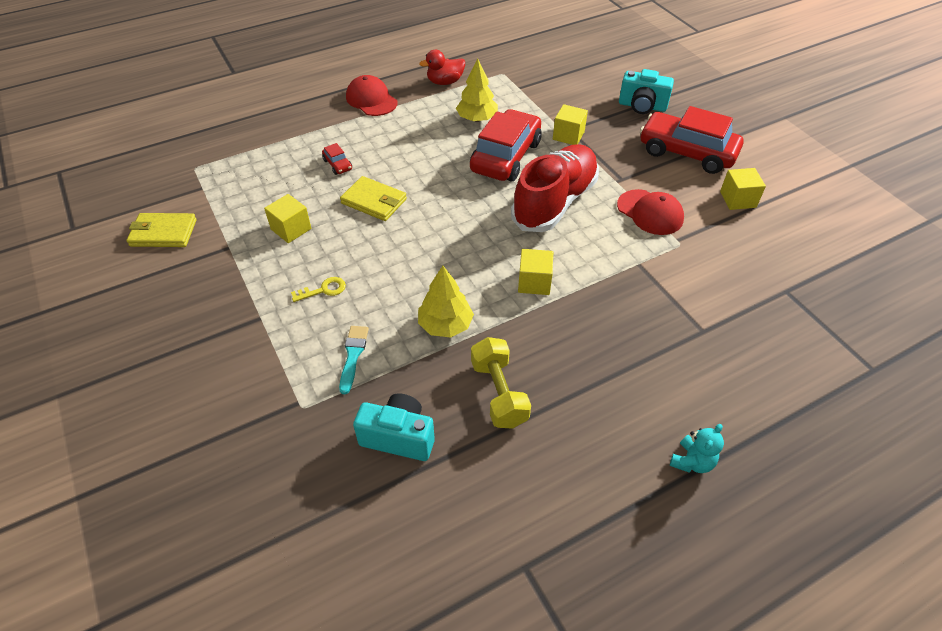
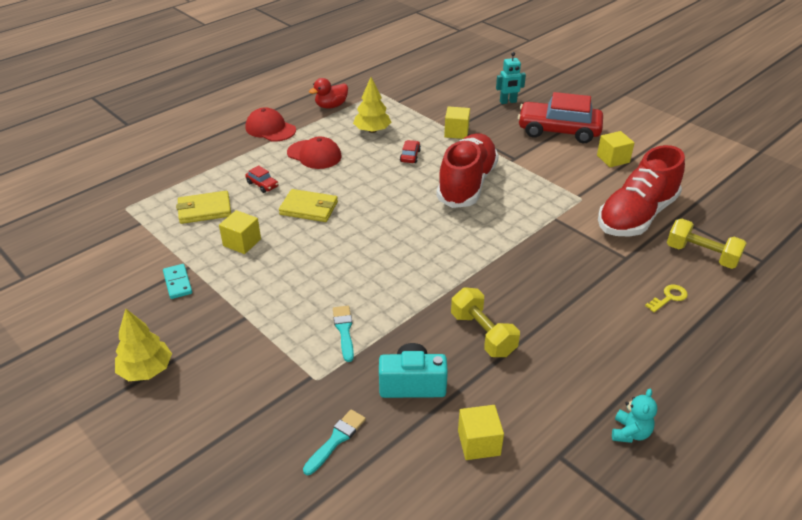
camera: 15 degrees left, 10 degrees down
(163, 233) = (119, 266): yellow wallet -> yellow wallet (204, 210)
(211, 263) = (178, 283): none -> turquoise domino
(294, 484) = (336, 440): none -> turquoise brush
(323, 290) = (294, 285): yellow key -> yellow key (669, 297)
(445, 325) = (415, 292): yellow tree -> yellow tree (146, 370)
(505, 156) = (410, 156): red car -> red car, size x0.40
(534, 282) = (476, 247): yellow cube -> yellow cube (479, 443)
(642, 106) = (508, 102): turquoise camera -> turquoise robot
(650, 212) = (548, 179): red cap -> red cap (314, 155)
(692, 461) = (657, 351): turquoise teddy bear -> turquoise teddy bear (630, 433)
(737, 279) = (636, 216): none -> red shoe
(797, 346) = (701, 255): none -> yellow dumbbell

